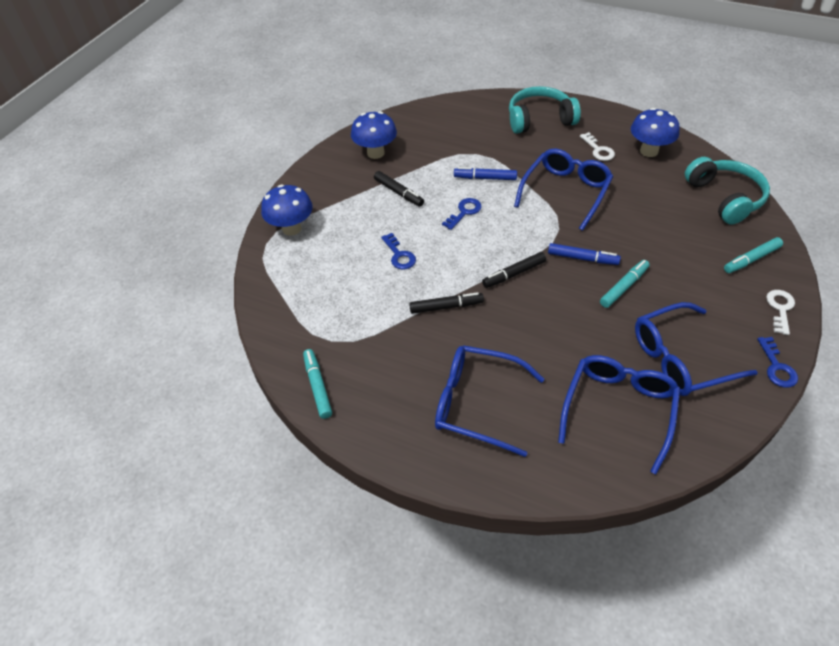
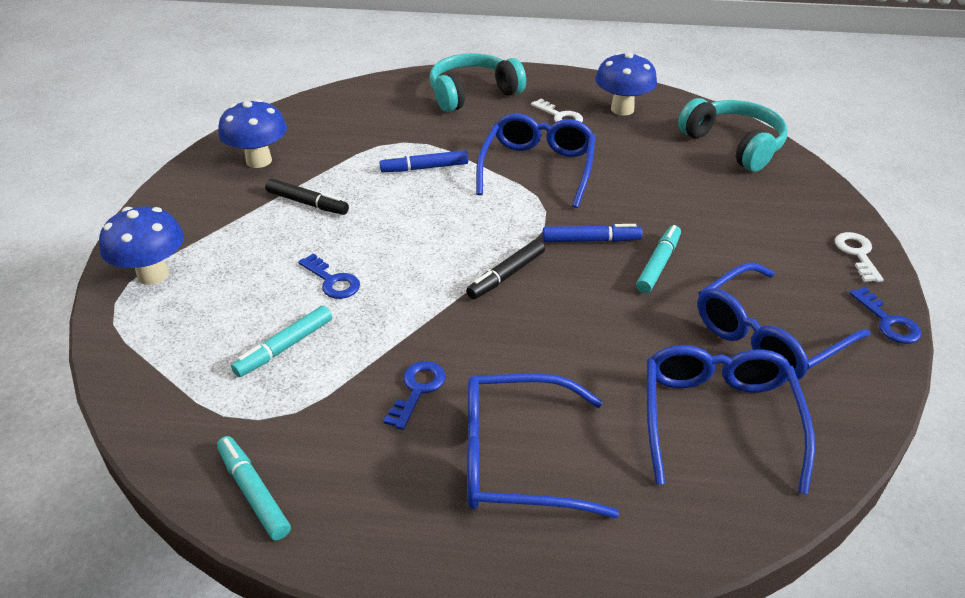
camera: 20 degrees left, 10 degrees down
(446, 307) = (424, 335): black marker -> none
(464, 212) = (410, 212): blue key -> blue key (417, 390)
(751, 259) = (797, 205): turquoise marker -> turquoise marker (284, 347)

